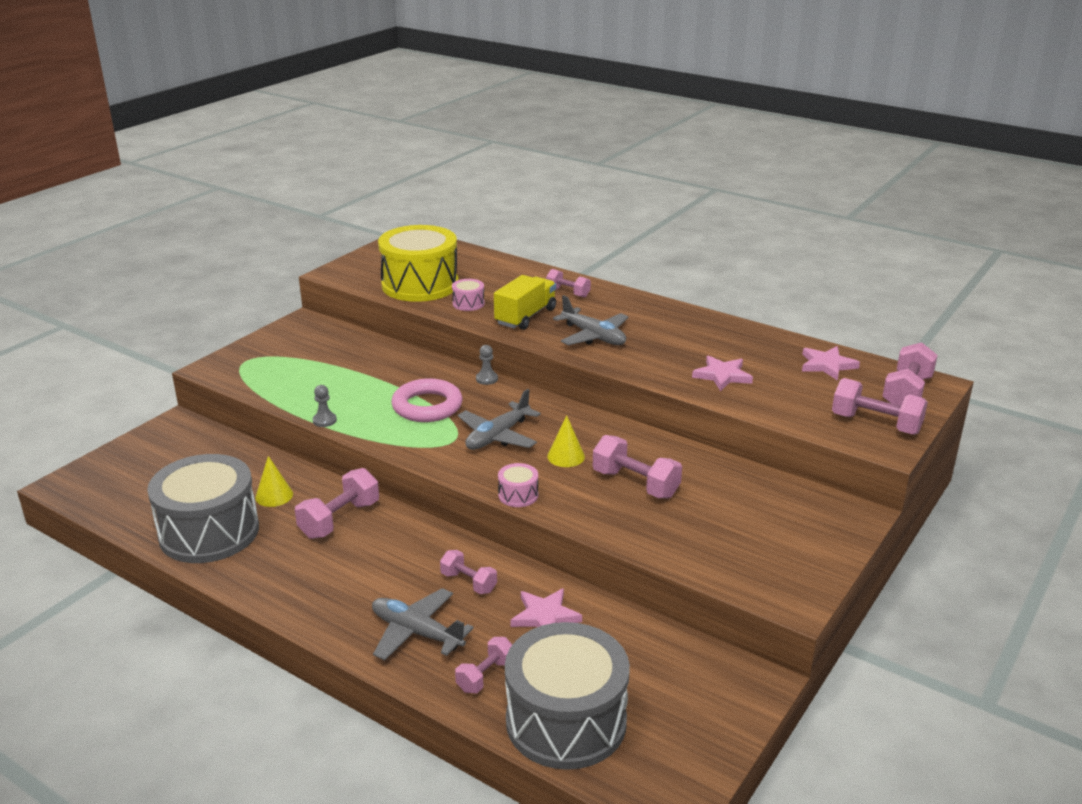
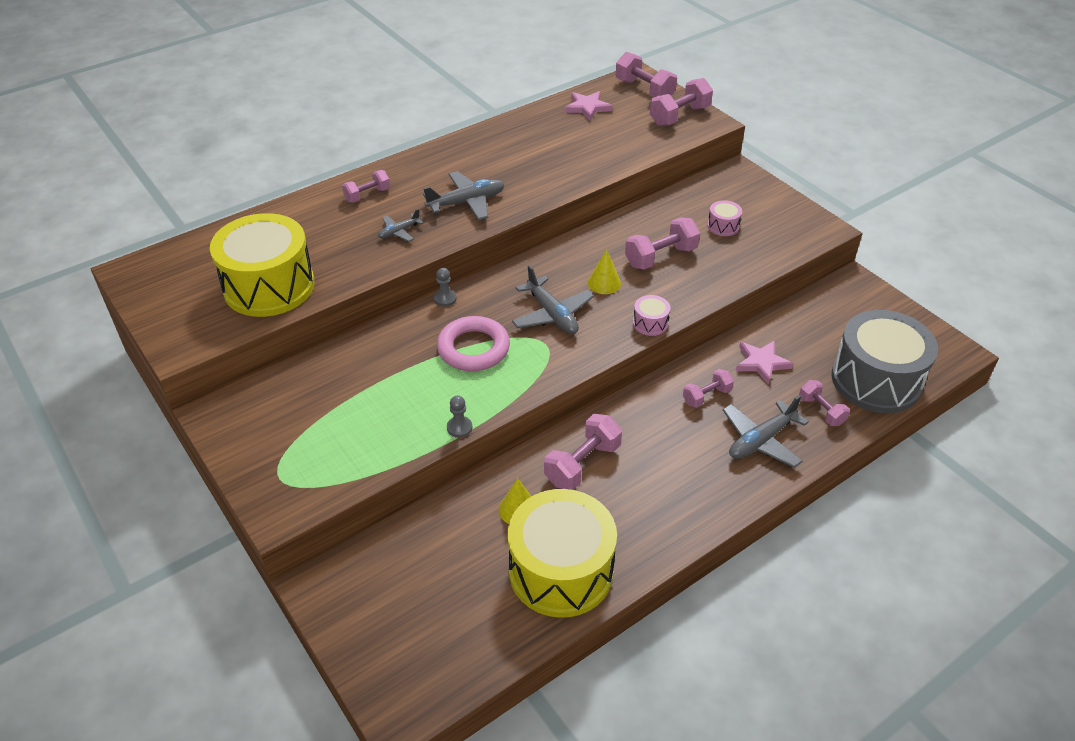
camera: 70 degrees left, 15 degrees up
(209, 532) = (561, 571): grey drum -> yellow drum
(340, 519) = (582, 464): pink dumbbell -> pink dumbbell turned 75 degrees clockwise
(468, 303) = (342, 262): pink drum -> pink drum (723, 226)
(525, 316) = (399, 232): yellow truck -> grey plane
(722, 376) = (576, 157): pink star -> none

